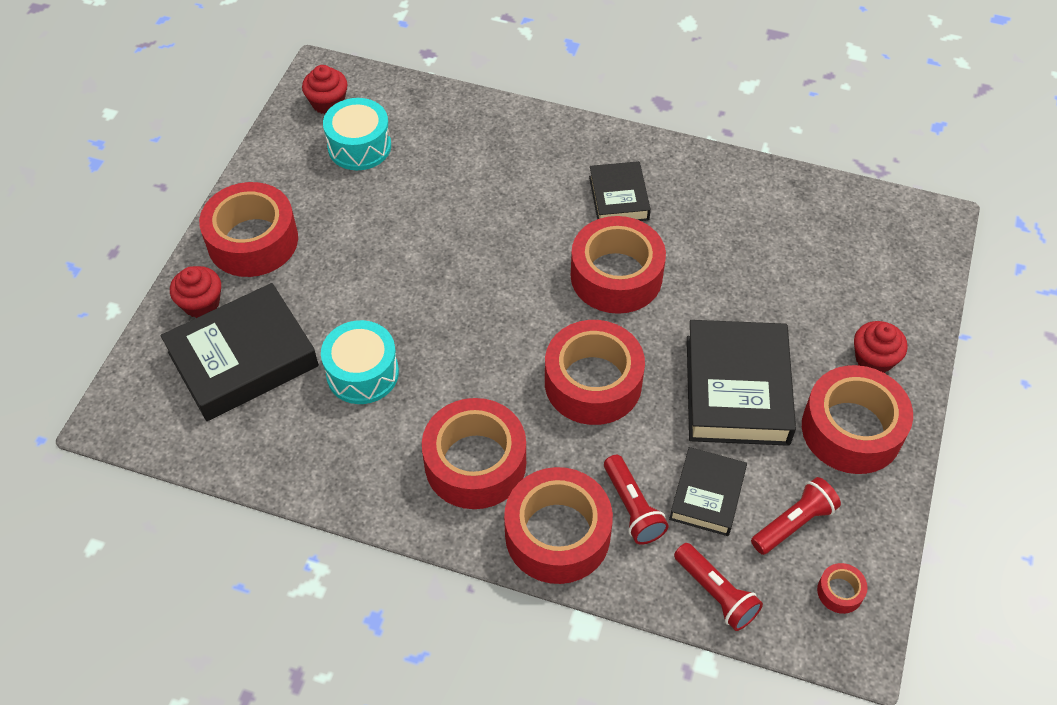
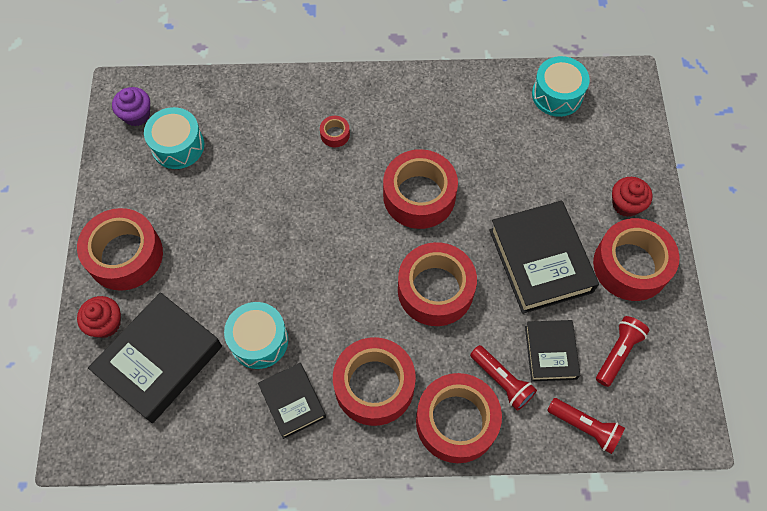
camera: 20 degrees left, 10 degrees up
(328, 103) = (136, 115): red cupcake -> purple cupcake
(618, 198) = (396, 130): black book -> black book (292, 402)
(834, 213) = (557, 95): none -> turquoise drum
(840, 592) = (668, 395): red tape -> red tape (335, 134)

